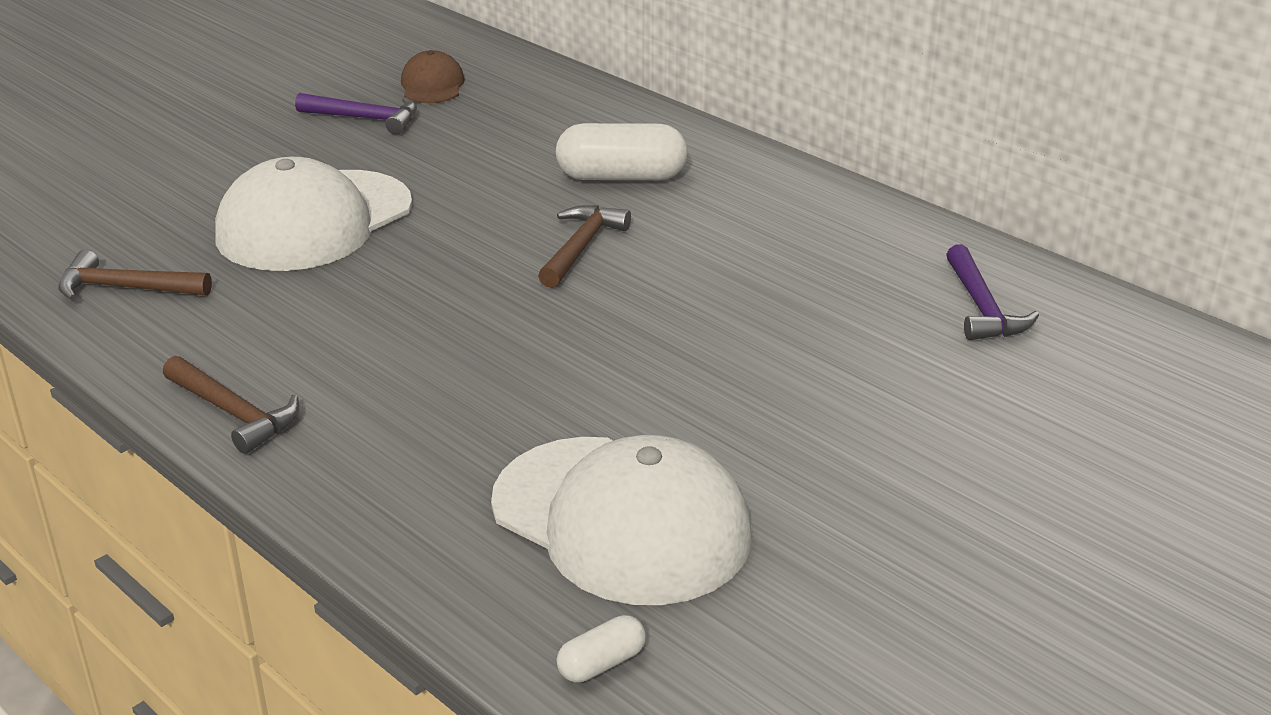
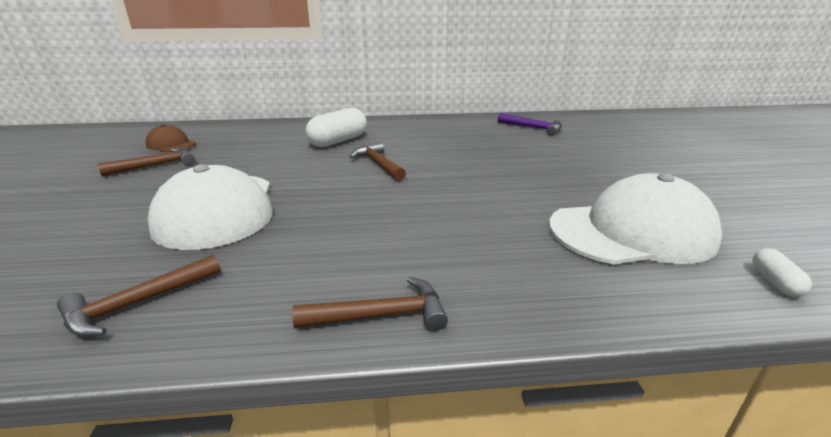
camera: 50 degrees left, 5 degrees down
(365, 118) = (156, 165): purple hammer -> brown hammer

